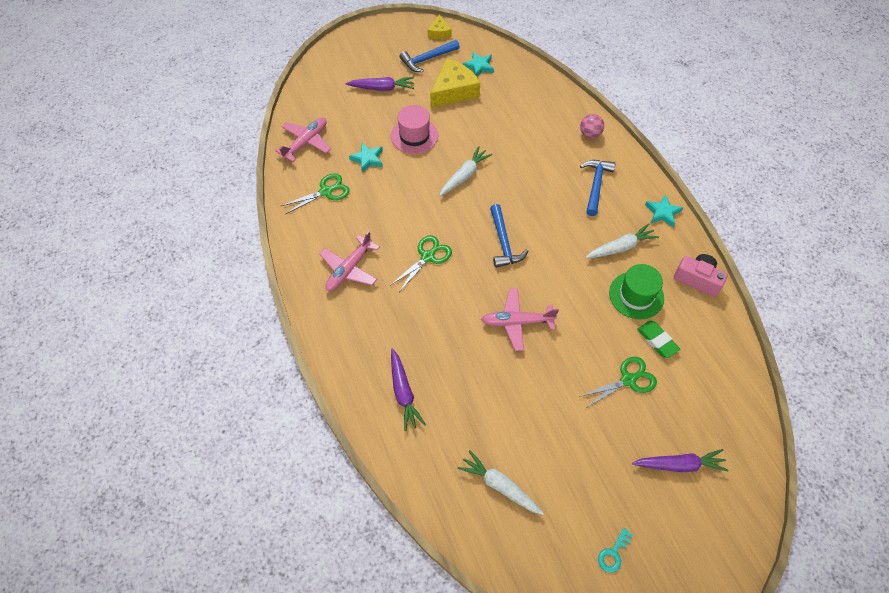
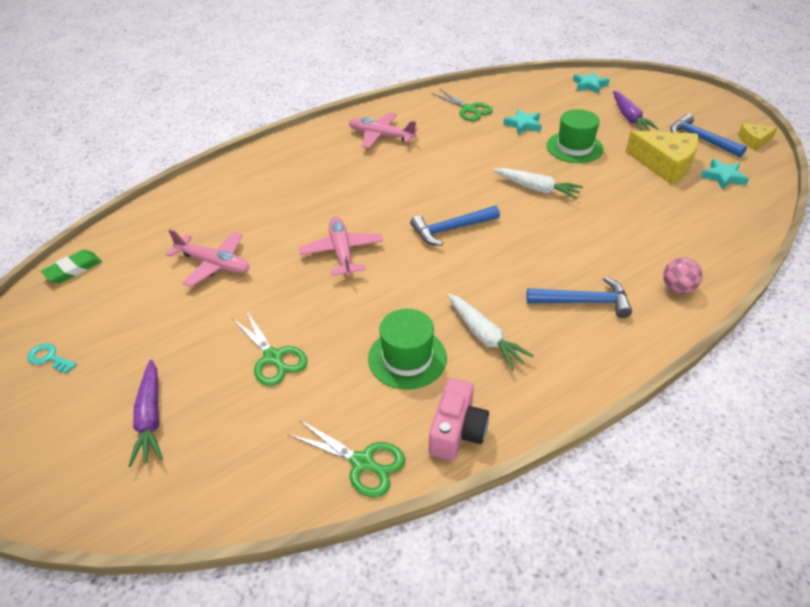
camera: 80 degrees right, 15 degrees down
(306, 142) = (524, 89): pink plane -> pink plane (214, 264)
(403, 393) = (247, 187): purple carrot -> none
(414, 136) = (574, 147): pink hat -> green hat
(427, 257) = (411, 179): green scissors -> green scissors (362, 462)
(500, 486) = (142, 262): white carrot -> none
(657, 340) = (337, 385): green eraser -> green eraser (73, 269)
(662, 212) = (570, 381): turquoise star -> turquoise star (589, 85)

